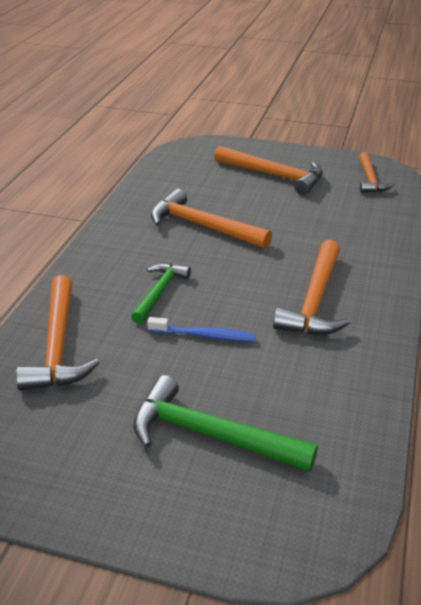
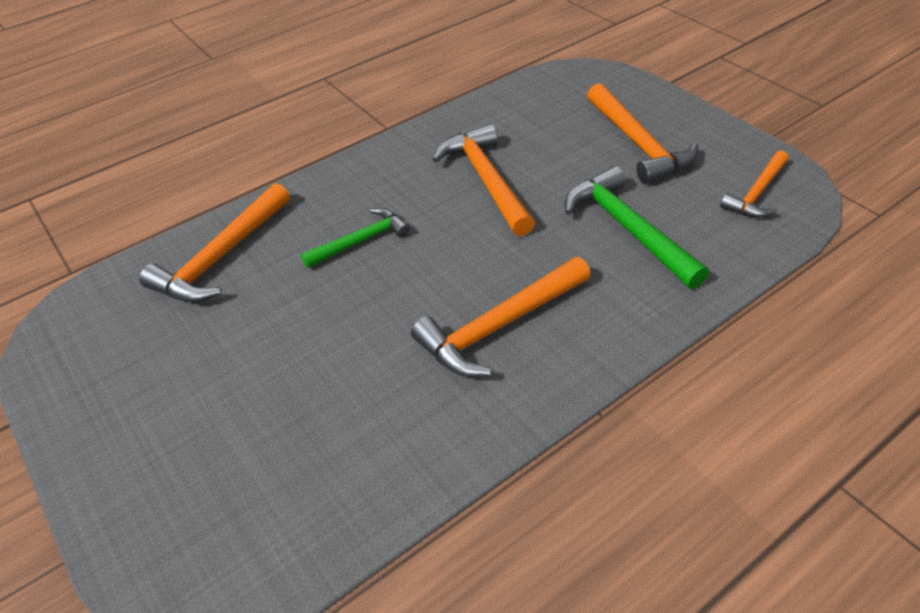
camera: 40 degrees right, 10 degrees up
(204, 335) = (346, 310): blue toothbrush -> none
(211, 435) = (235, 421): green hammer -> green hammer (628, 229)

